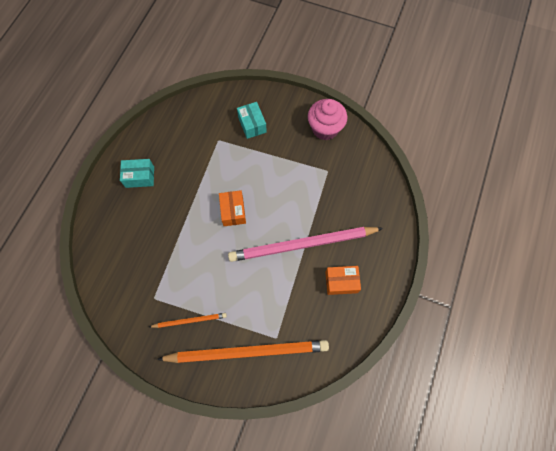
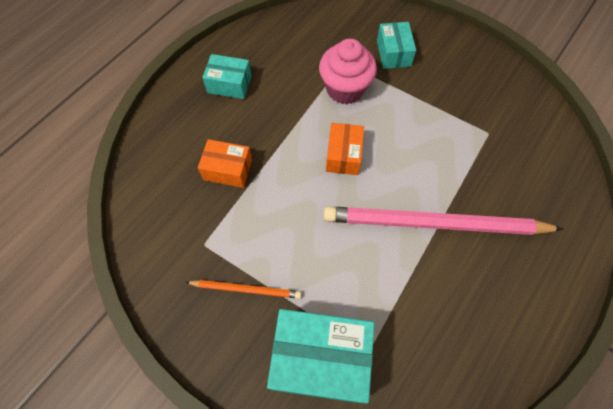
camera: 15 degrees right, 5 degrees down
(247, 351) = (320, 359): orange pencil -> turquoise box
(325, 129) = (493, 79): pink cupcake -> pink cupcake (345, 89)
(341, 282) = (484, 292): orange box -> orange box (228, 170)

